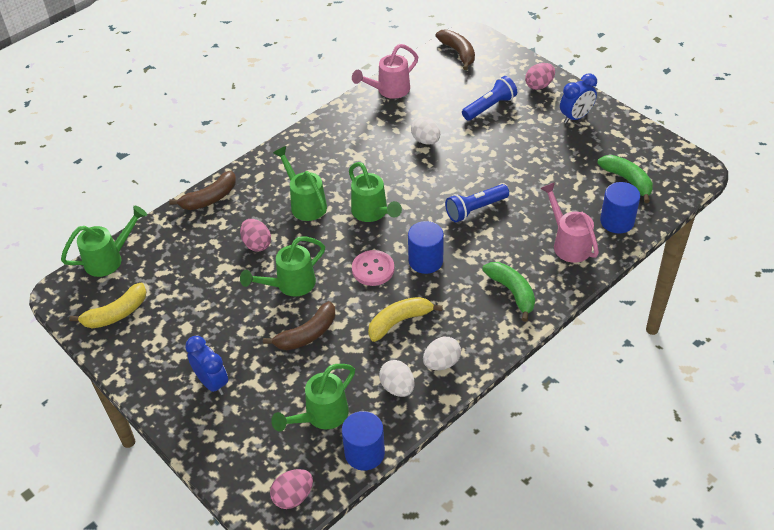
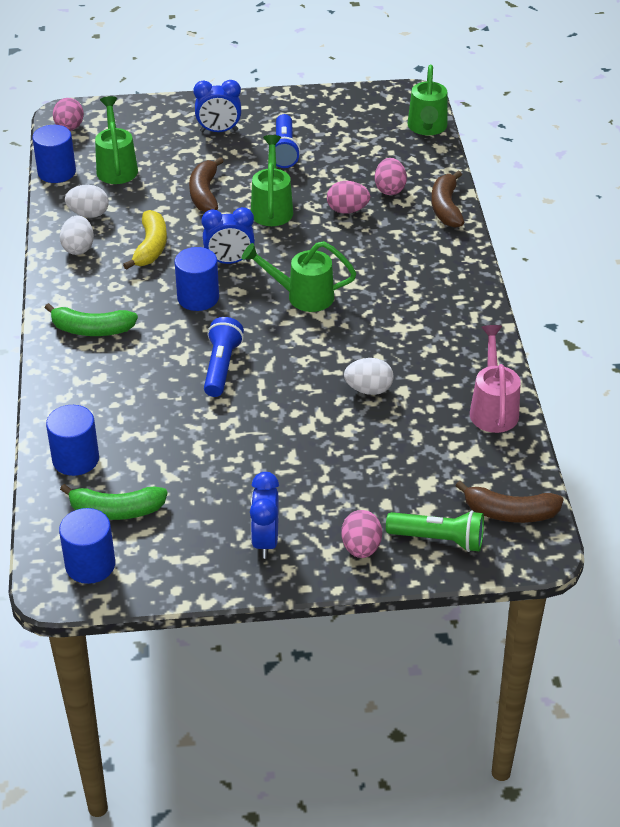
camera: 125 degrees right, 5 degrees down
(116, 314) = (354, 112): yellow banana -> none
(211, 236) = (390, 189): none -> pink egg
(305, 203) = (369, 261): green watering can -> none
(373, 269) = (229, 261): pink button -> blue clock
(490, 107) = (369, 476): blue flashlight -> blue flashlight (284, 151)
(502, 65) = (439, 539): none -> green flashlight
(568, 243) = (96, 403): pink watering can -> none
(670, 166) = (90, 565): none -> blue cylinder

